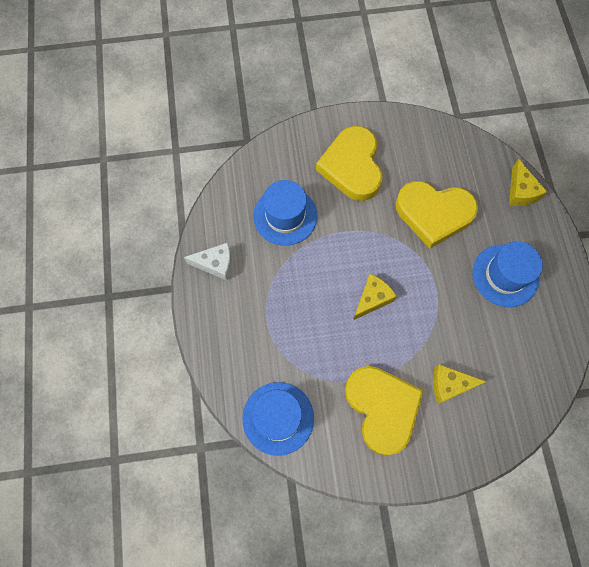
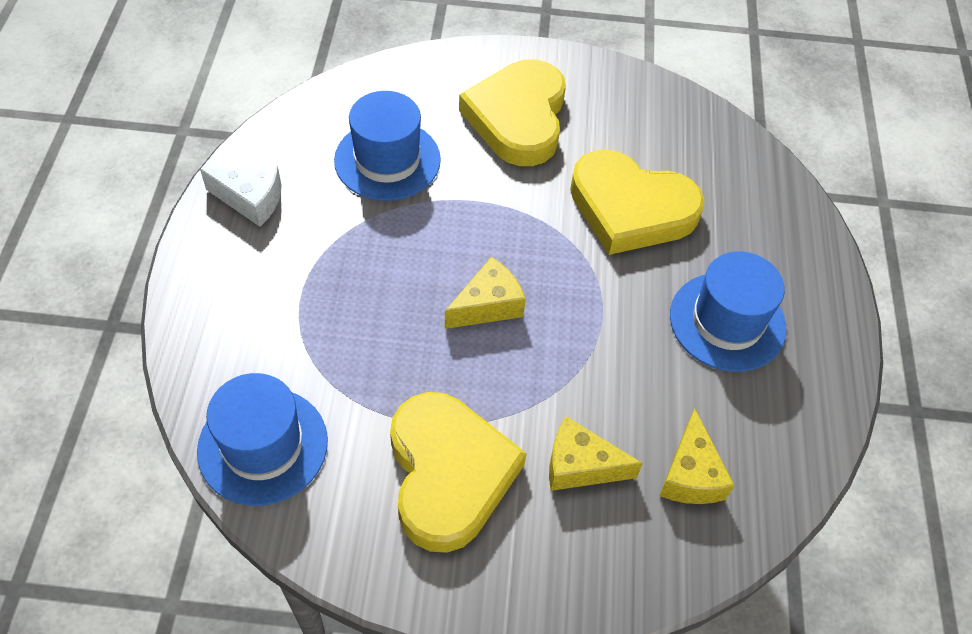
camera: 10 degrees right, 15 degrees down
(520, 191) = (786, 208): yellow cheese -> yellow cheese (691, 475)

